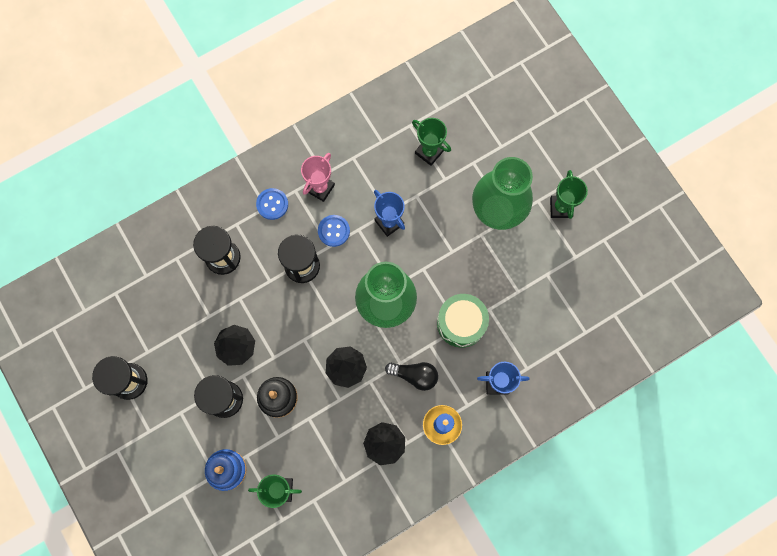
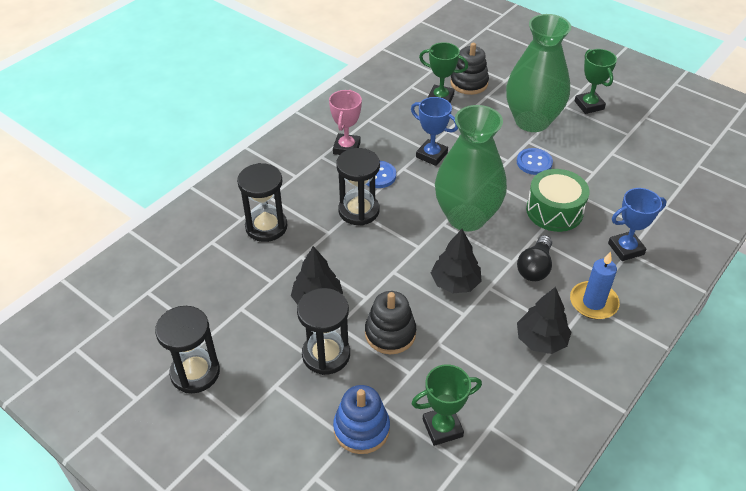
camera: 20 degrees left, 30 degrees down
(272, 204) = (302, 172): blue button -> blue button (534, 162)
(414, 375) = (535, 267): black light bulb -> black light bulb turned 120 degrees clockwise
(465, 139) = (469, 83): none -> black stacking toy

